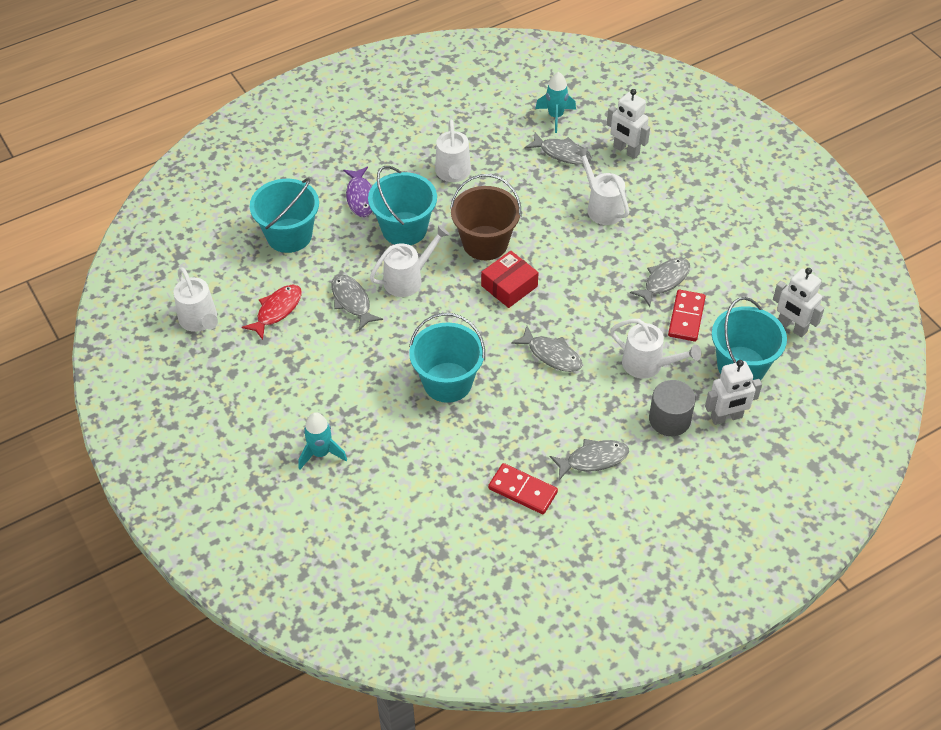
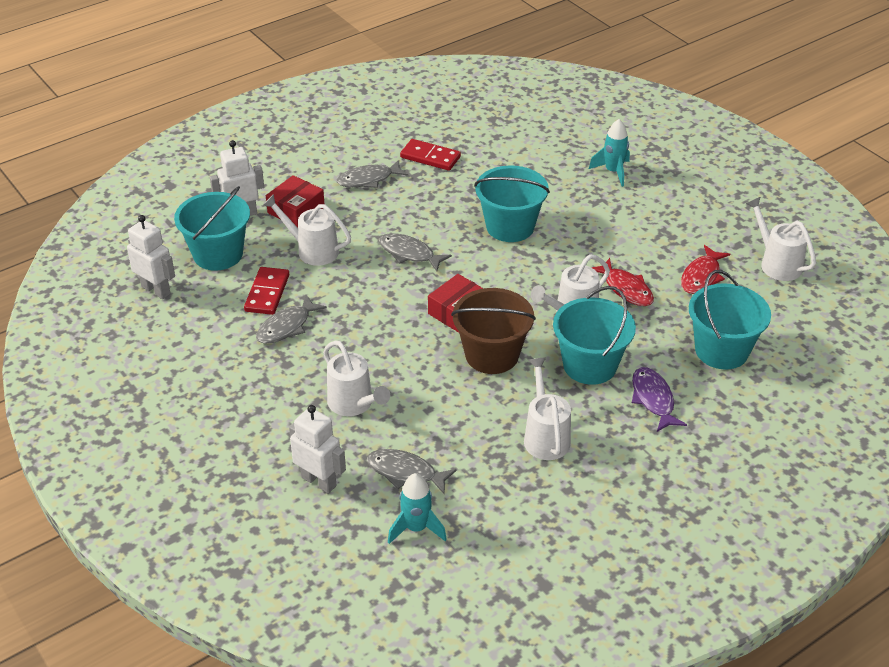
camera: 175 degrees right, 10 degrees down
(352, 301) = (626, 289): grey fish -> red fish
(669, 419) = (296, 210): grey cylinder -> red box

